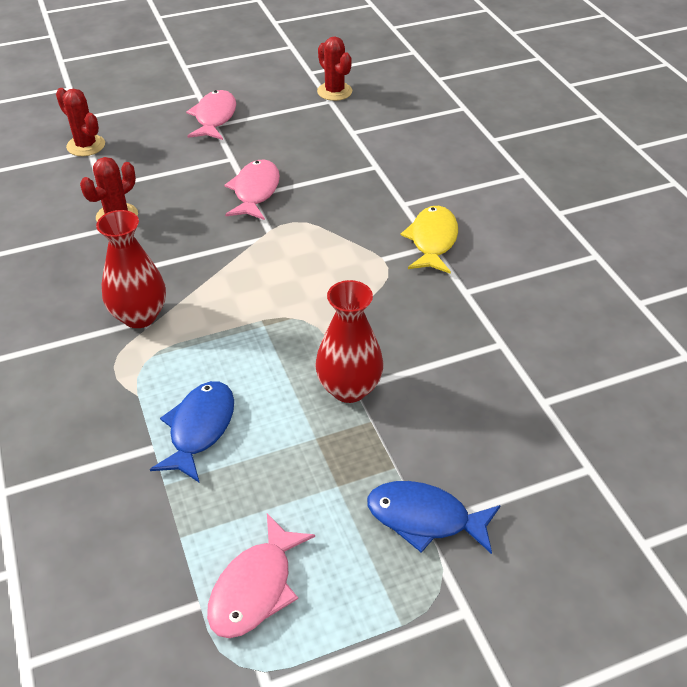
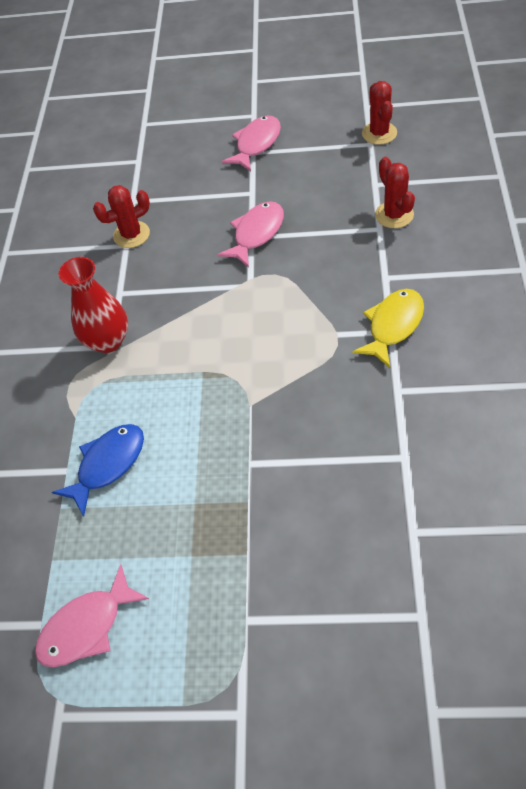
camera: 30 degrees right, 10 degrees up
(86, 146) = (137, 155): red cactus -> red cactus (394, 215)
(349, 388) = (244, 463): red vase -> none
(425, 518) = (248, 613): blue fish -> none

